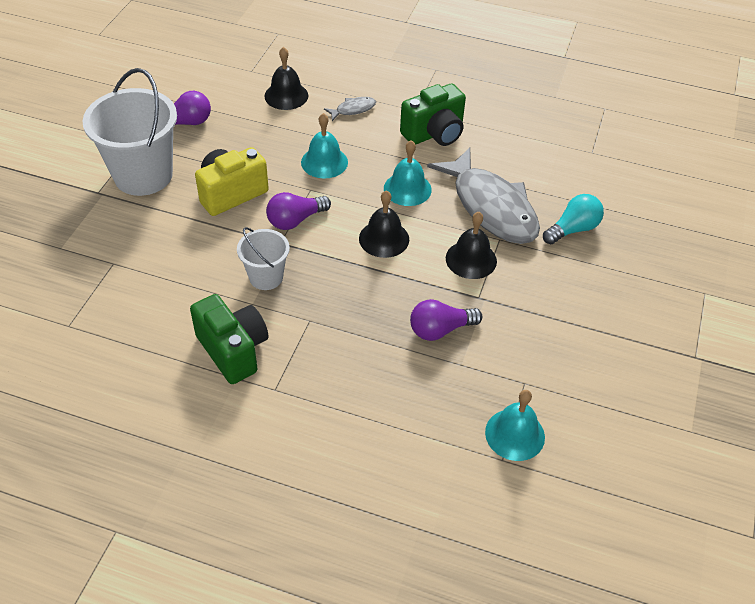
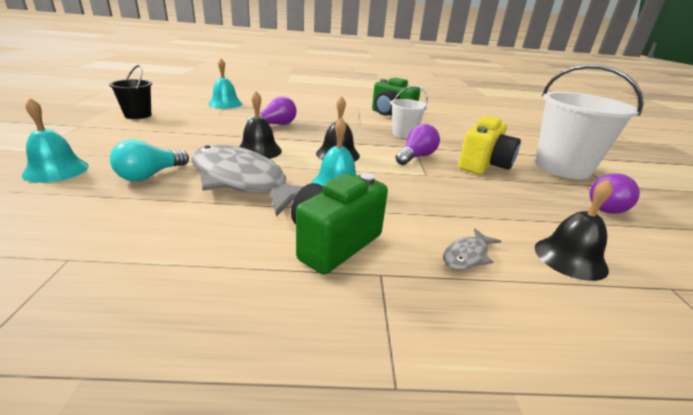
camera: 160 degrees right, 20 degrees down
(324, 162) = (437, 194): turquoise bell -> turquoise bell (56, 170)
(639, 389) = (138, 115): none -> black bucket

